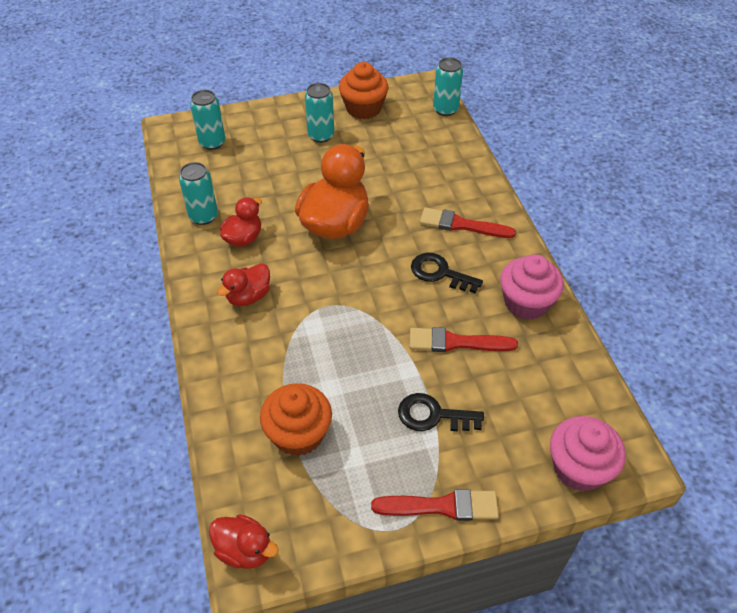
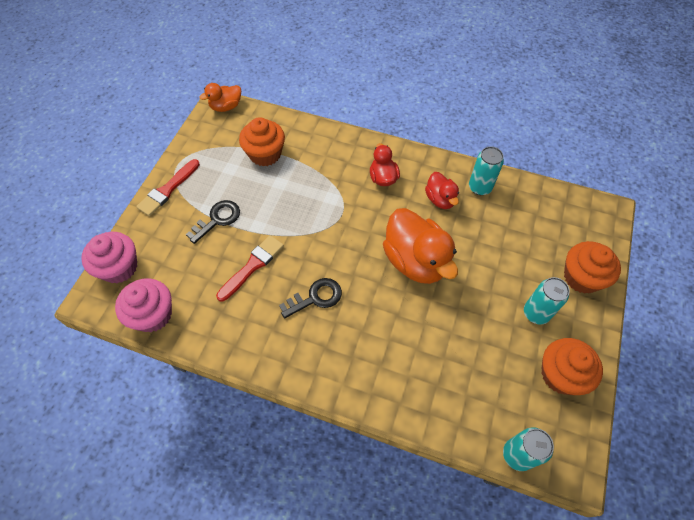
camera: 125 degrees right, 10 degrees up
(212, 143) = (570, 230): turquoise can -> none
(245, 550) = (226, 107): red duck -> orange duck
(261, 122) = (581, 277): none -> orange cupcake
(462, 225) = (350, 349): red brush -> none
(526, 303) = (244, 334): pink cupcake -> pink cupcake (153, 315)

